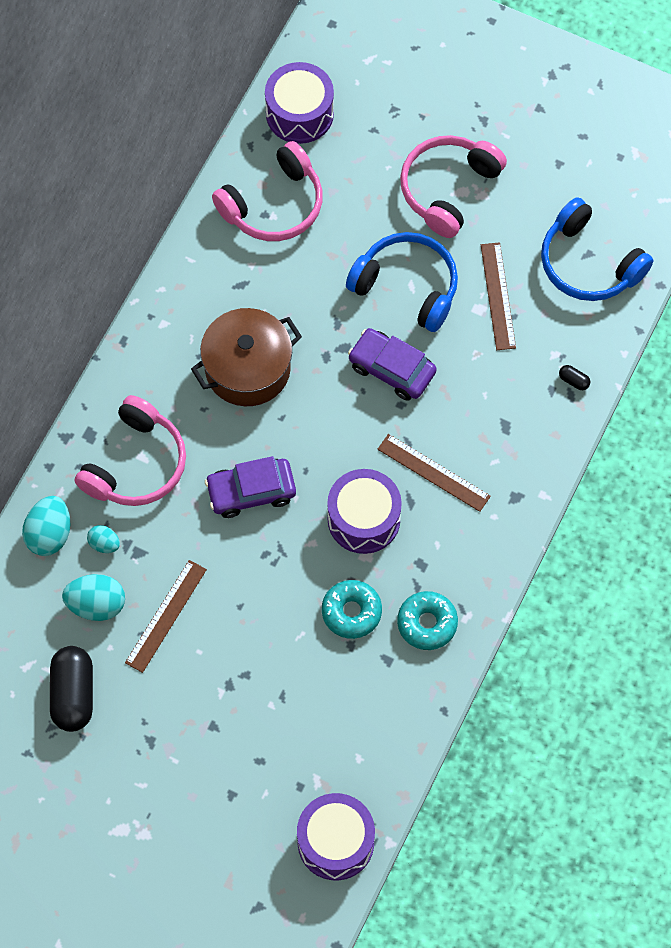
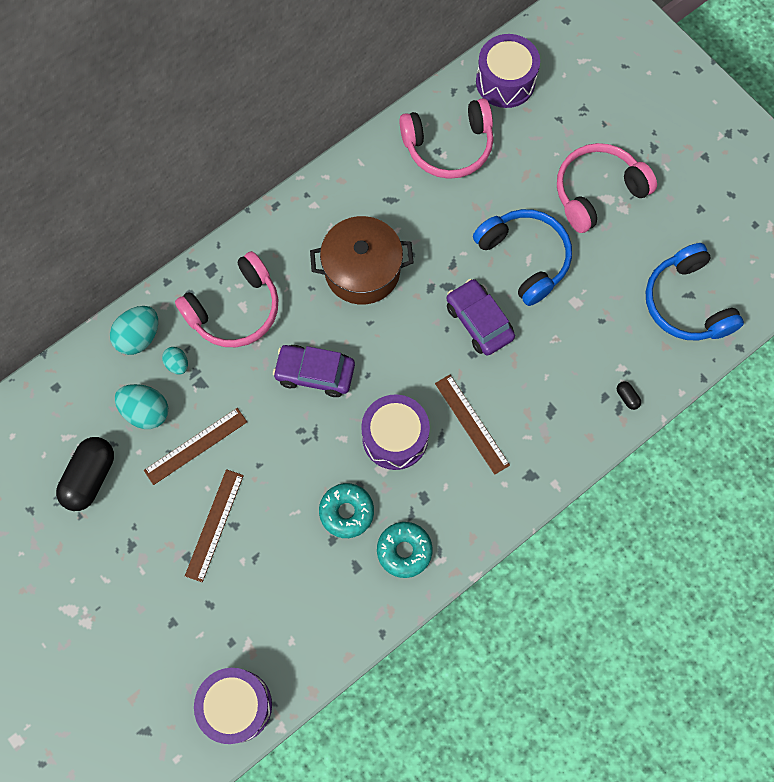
camera: 25 degrees right, 5 degrees up
(498, 296) = (596, 298): brown ruler -> brown ruler (214, 525)

